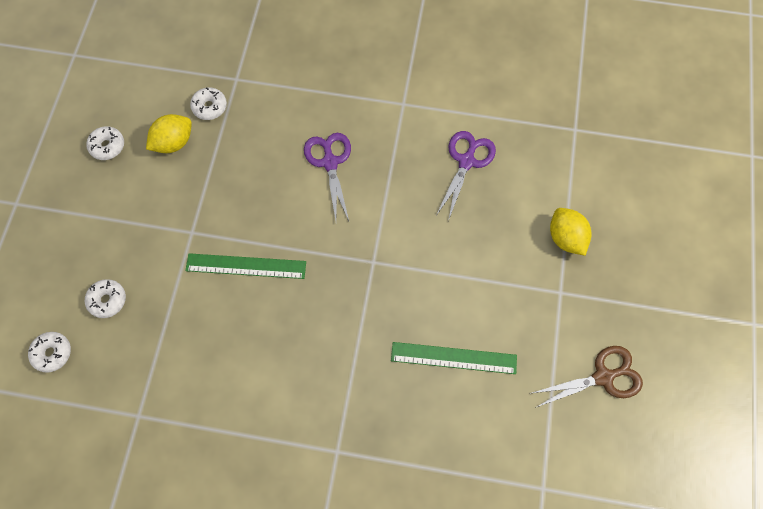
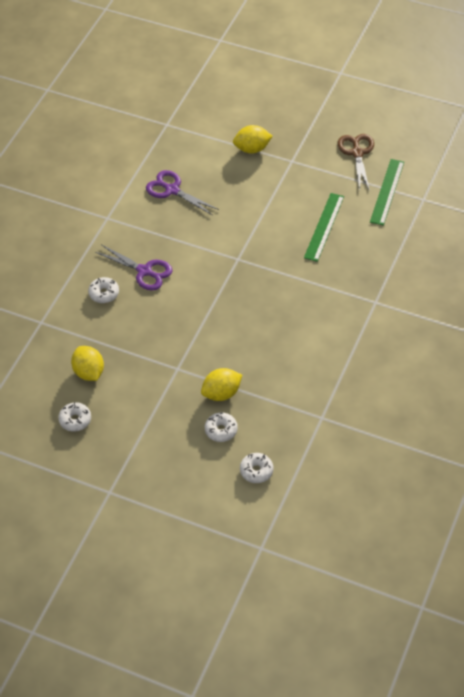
camera: 75 degrees left, 15 degrees down
(161, 289) = (221, 393): none -> yellow lemon
(209, 107) = (62, 343): white donut -> white donut (104, 293)
(246, 266) = (218, 336): green ruler -> green ruler (387, 191)
(330, 162) = (144, 271): purple scissors -> purple scissors turned 150 degrees counterclockwise

